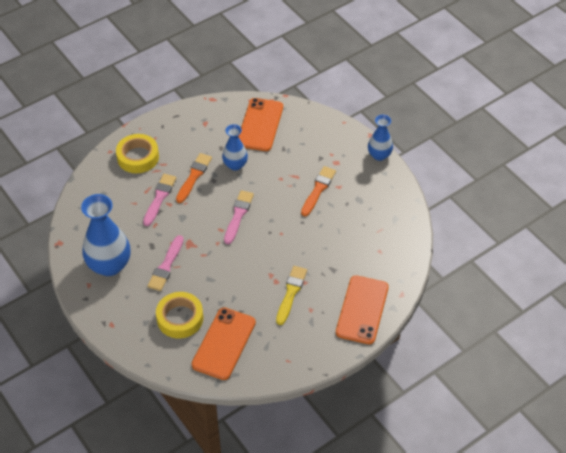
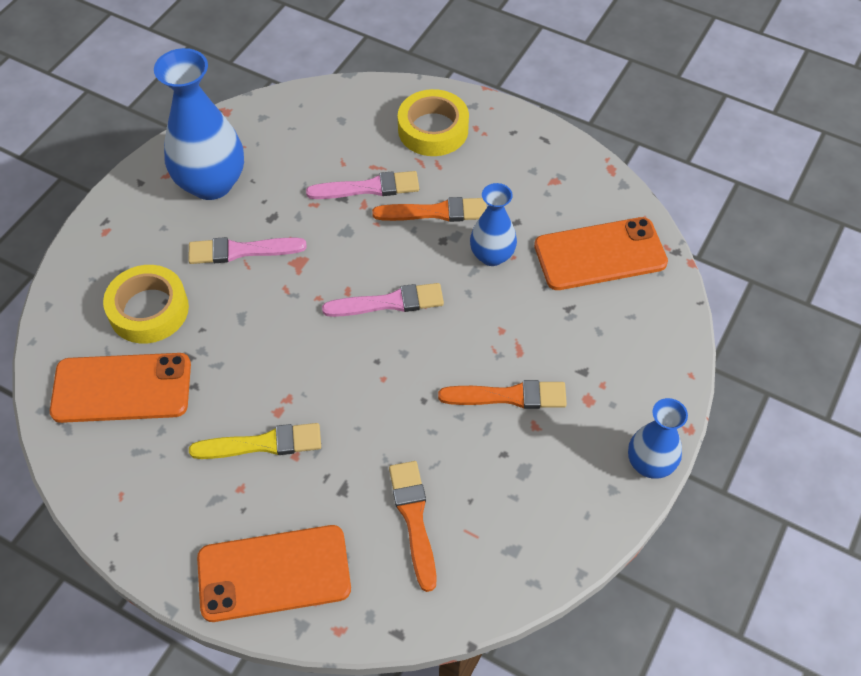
camera: 65 degrees right, 5 degrees up
(362, 248) = (414, 519): none -> orange brush

